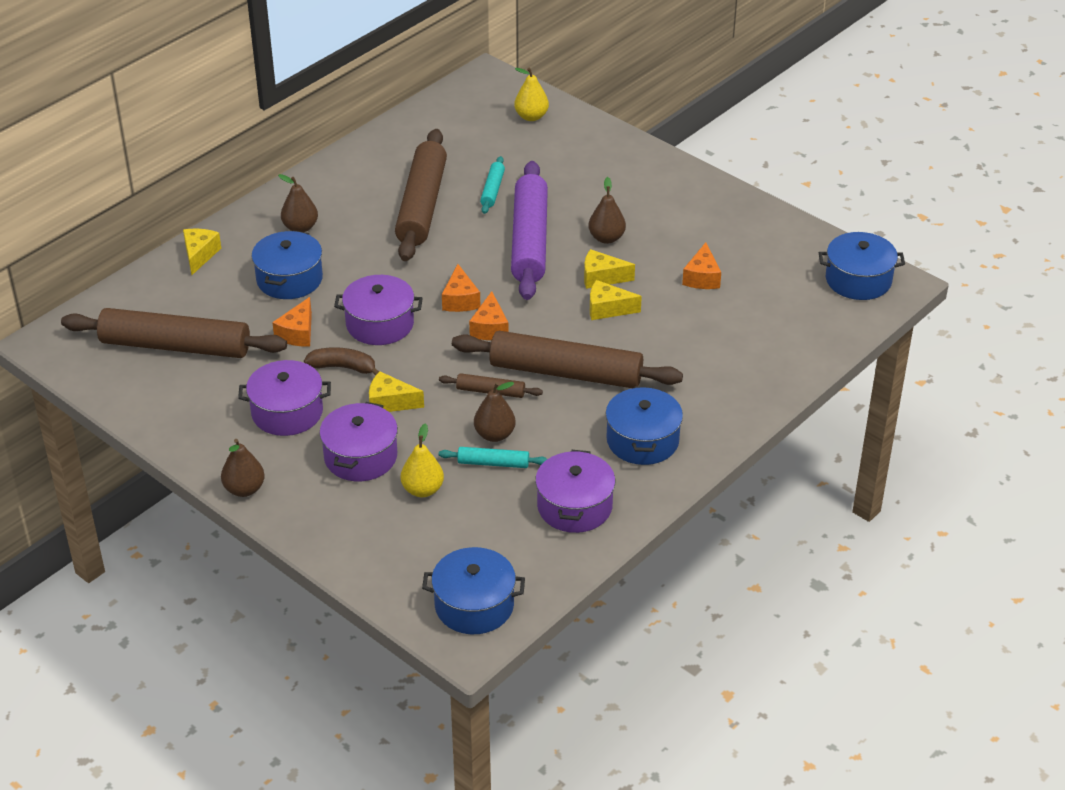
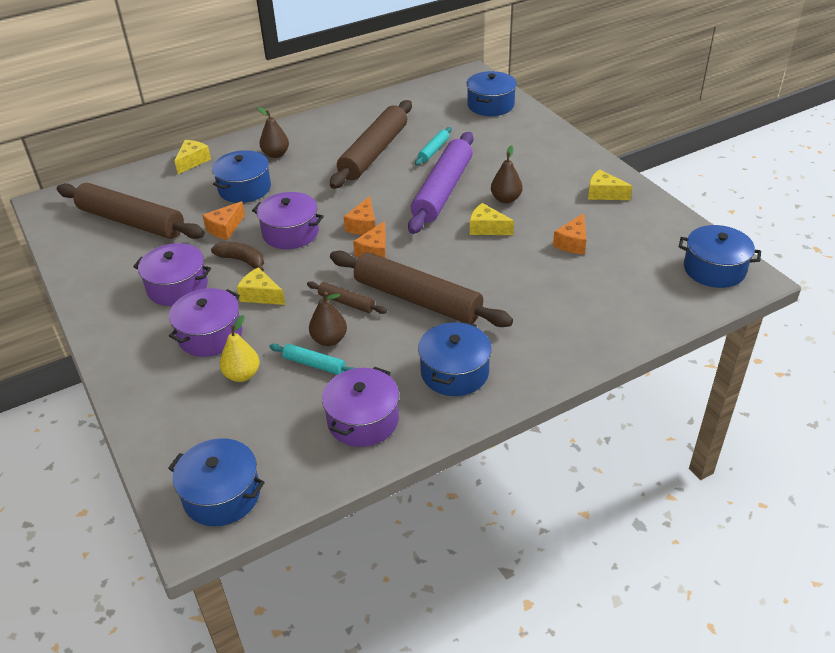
camera: 20 degrees right, 0 degrees up
(244, 489) = (103, 342): brown pear -> none
(531, 117) = (490, 105): yellow pear -> blue pot
(607, 309) = (479, 254): yellow cheese -> yellow cheese (604, 194)

